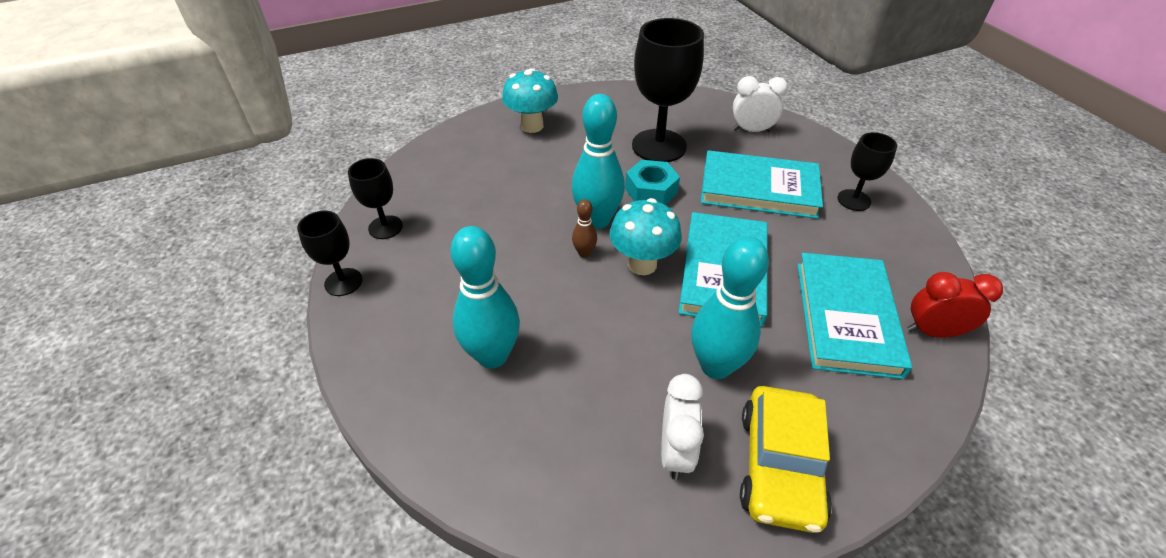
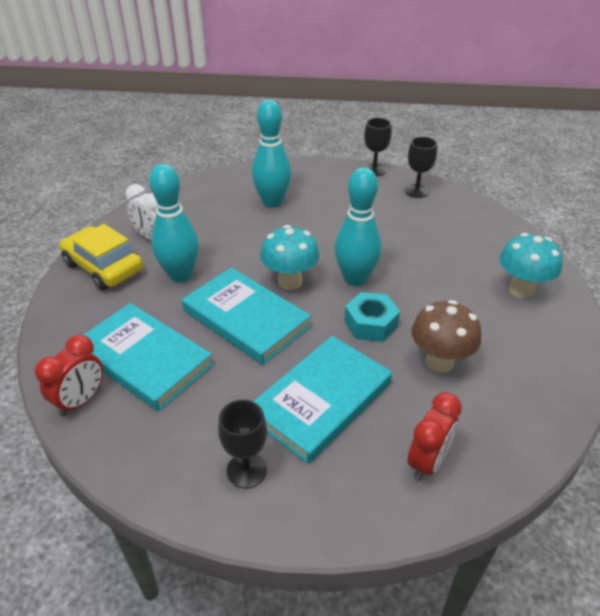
camera: 120 degrees right, 5 degrees down
(584, 253) = (324, 260): brown bowling pin -> none
(659, 146) = (439, 362): black goblet -> brown mushroom
(751, 130) = (427, 462): white clock -> red clock

